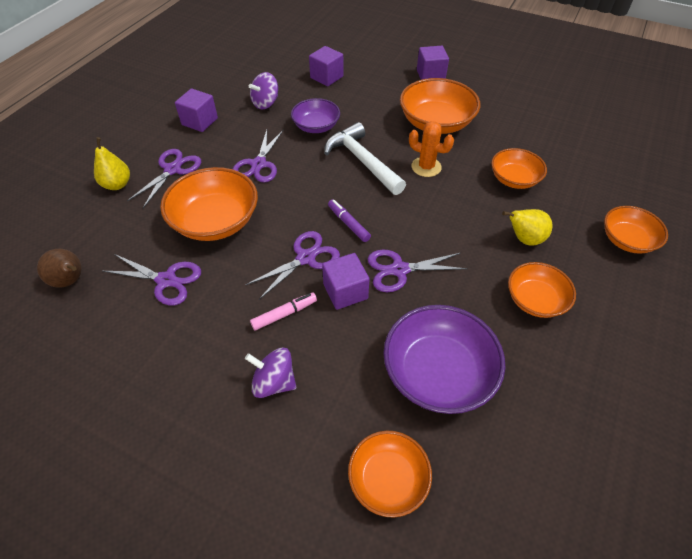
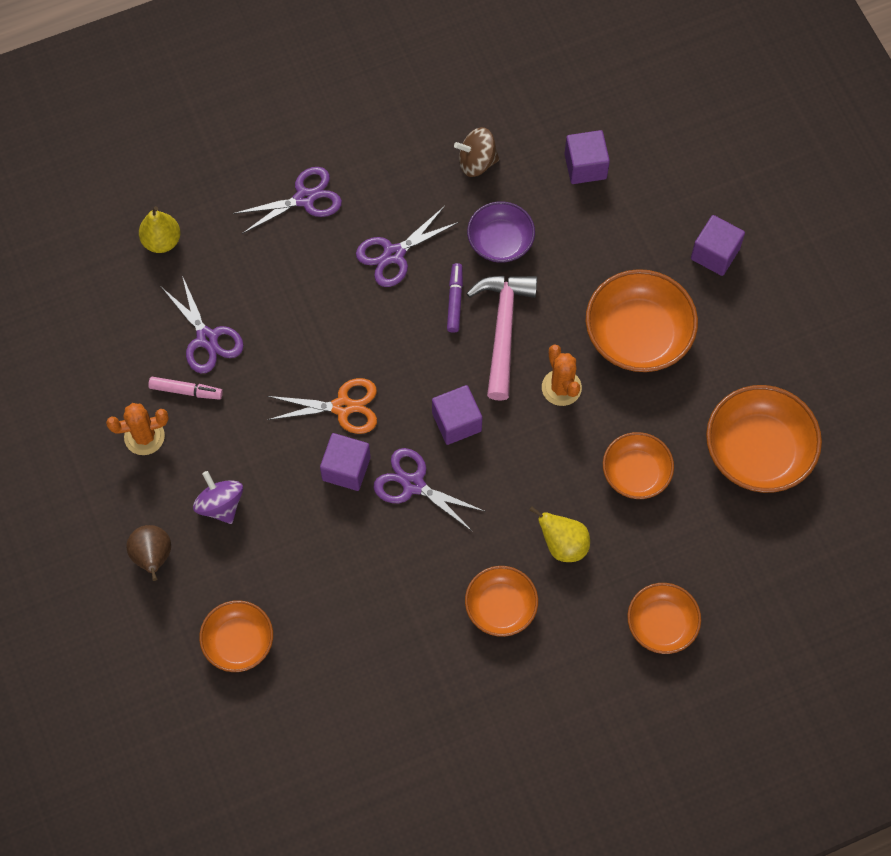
camera: 40 degrees right, 15 degrees up
(70, 281) = (130, 278): brown pear -> brown pear (153, 557)
(117, 184) = (239, 181): yellow pear -> yellow pear (162, 241)
(166, 378) = (144, 436): none -> orange cactus
(200, 121) = (383, 141): purple cube -> purple cube (456, 422)
(216, 221) = (296, 300): orange bowl -> orange bowl (758, 451)
(265, 103) = (477, 162): purple spinning top -> brown spinning top
(284, 314) = (277, 450): pink marker -> pink marker (186, 391)
(306, 258) = (343, 407): purple scissors -> orange scissors
(348, 224) = (415, 398): purple marker -> purple marker (455, 300)
(362, 161) = (503, 330): white hammer -> pink hammer
(438, 372) = (351, 599): purple bowl -> none

